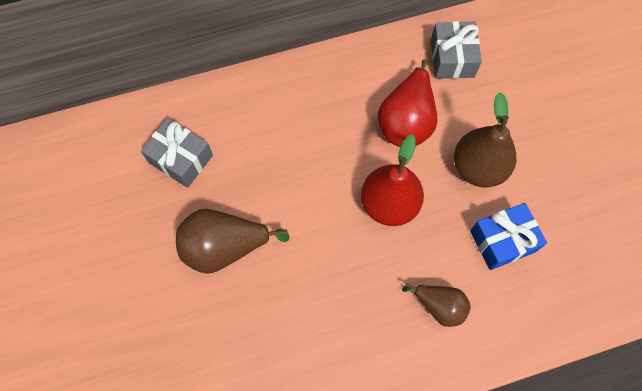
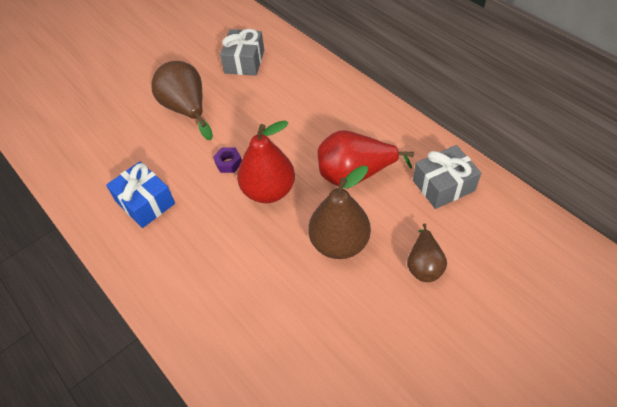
camera: 70 degrees right, 15 degrees down
(332, 230) = (228, 163): none -> purple nut
(439, 306) = (190, 257): brown pear -> brown pear (424, 265)
(502, 241) = (274, 287): blue gift -> blue gift (145, 202)

